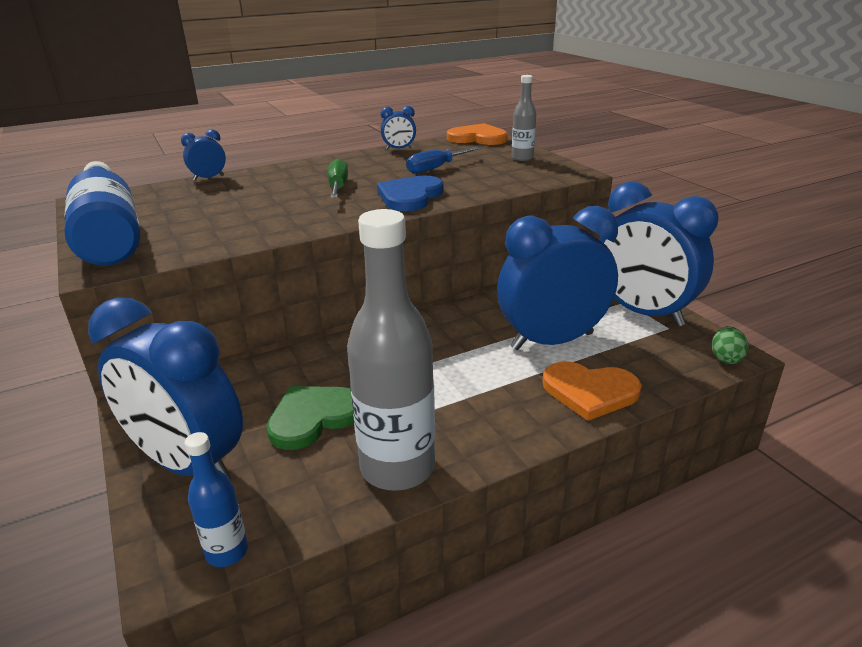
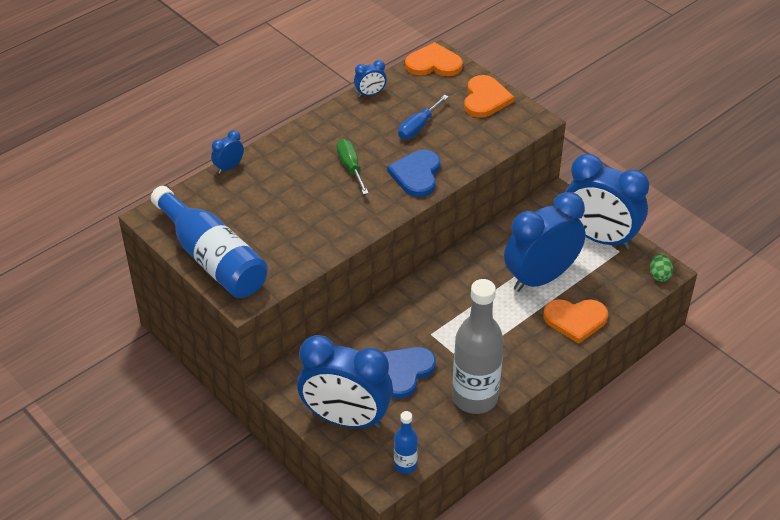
camera: 15 degrees left, 15 degrees up
(313, 417) = (404, 372): green heart -> blue heart
(522, 158) = (485, 99): grey bottle -> orange heart

